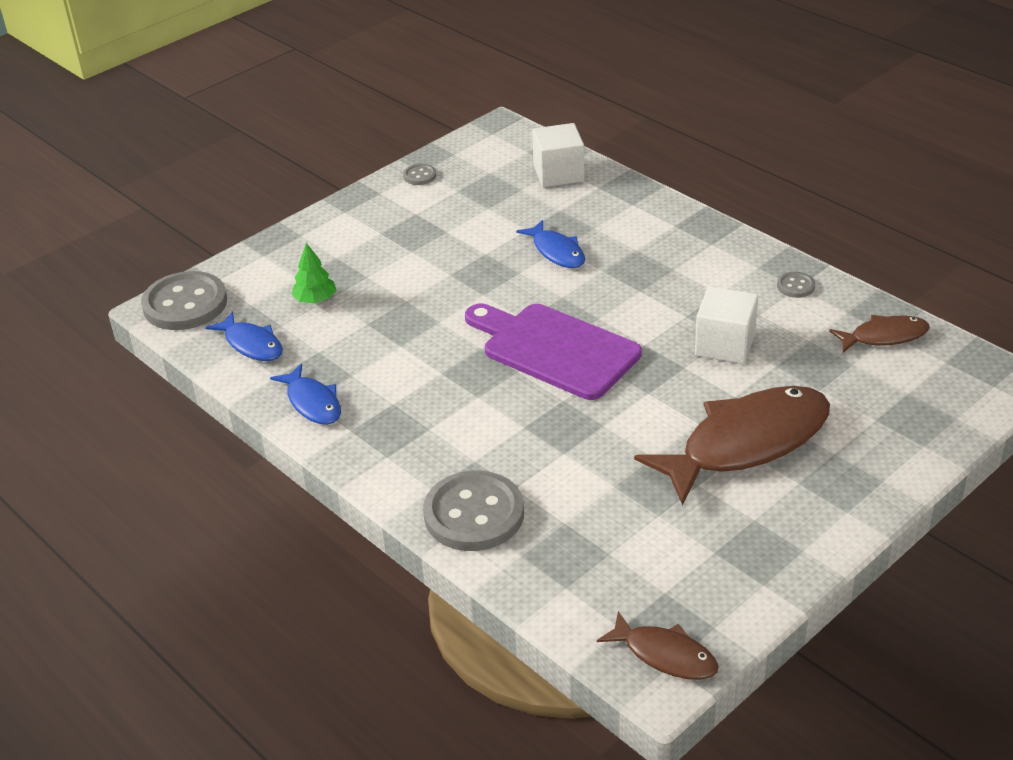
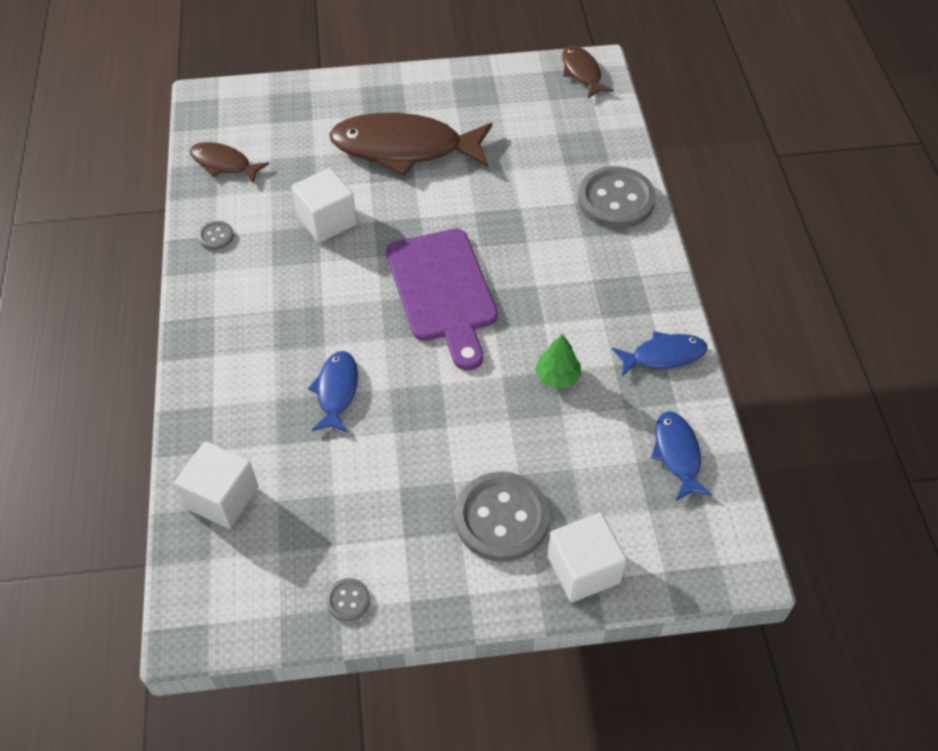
camera: 145 degrees left, 15 degrees up
(185, 304) = (712, 554): grey button -> grey button (501, 518)
(276, 255) = (583, 569): none -> white cube
(312, 403) = (663, 355): blue fish -> blue fish turned 75 degrees clockwise
(315, 300) = (586, 474): green tree -> green tree (557, 377)

